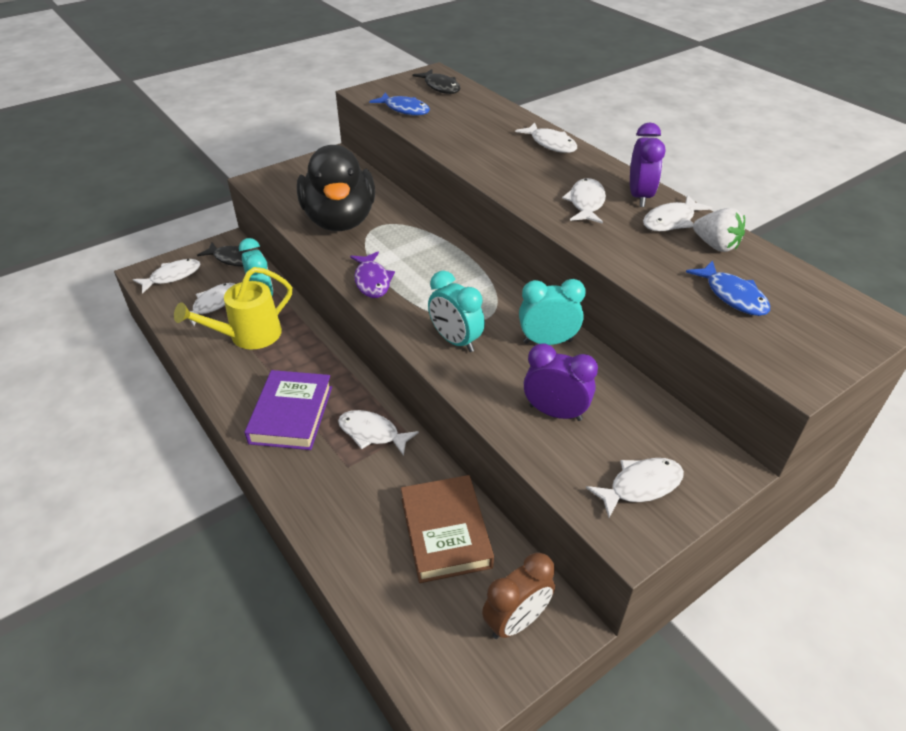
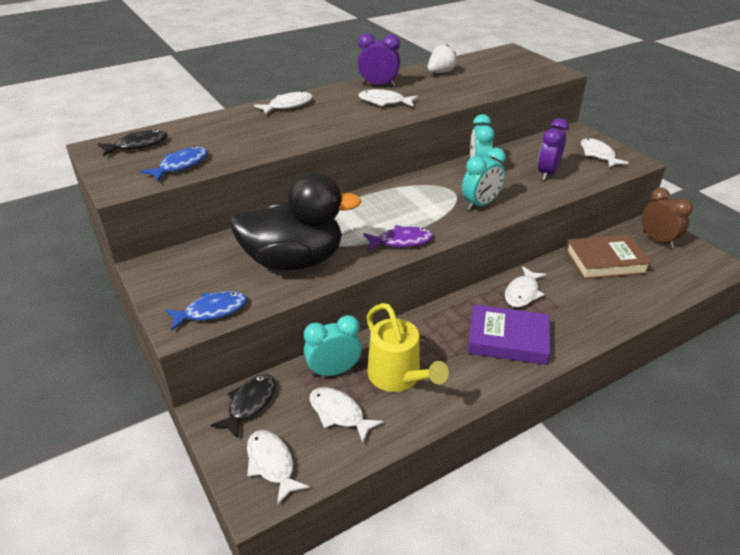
camera: 85 degrees left, 5 degrees down
(671, 221) = (411, 80): white fish -> none
(732, 296) = (493, 75): blue fish -> blue fish (211, 311)

